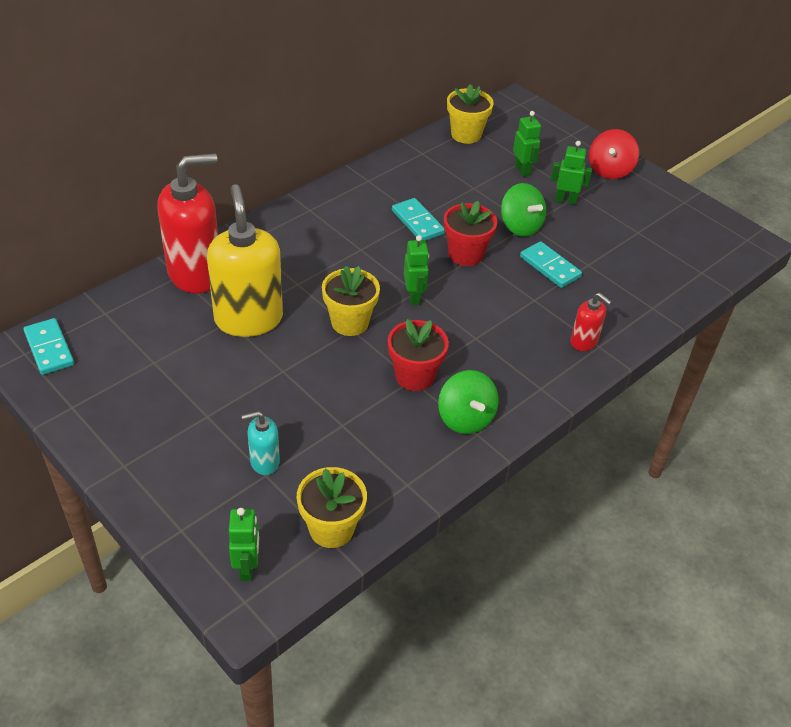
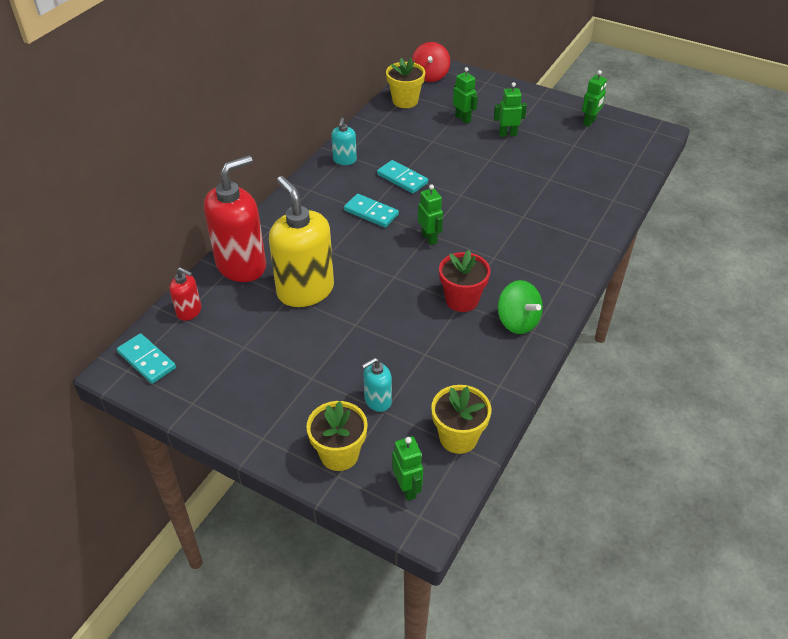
camera: 15 degrees left, 0 degrees up
(350, 322) = (389, 271): yellow flower pot -> yellow flower pot (339, 454)
(364, 186) = (344, 160): none -> turquoise soap dispenser
(465, 254) = (453, 195): red flower pot -> none
(520, 226) = (483, 162): green spinning top -> none
(549, 267) = (522, 188): turquoise domino -> turquoise domino (371, 213)
(584, 342) = (576, 239): red soap dispenser -> red soap dispenser (189, 311)
(609, 170) = (529, 103): red spinning top -> red spinning top (430, 76)
(672, 209) = (589, 122): none -> green robot

